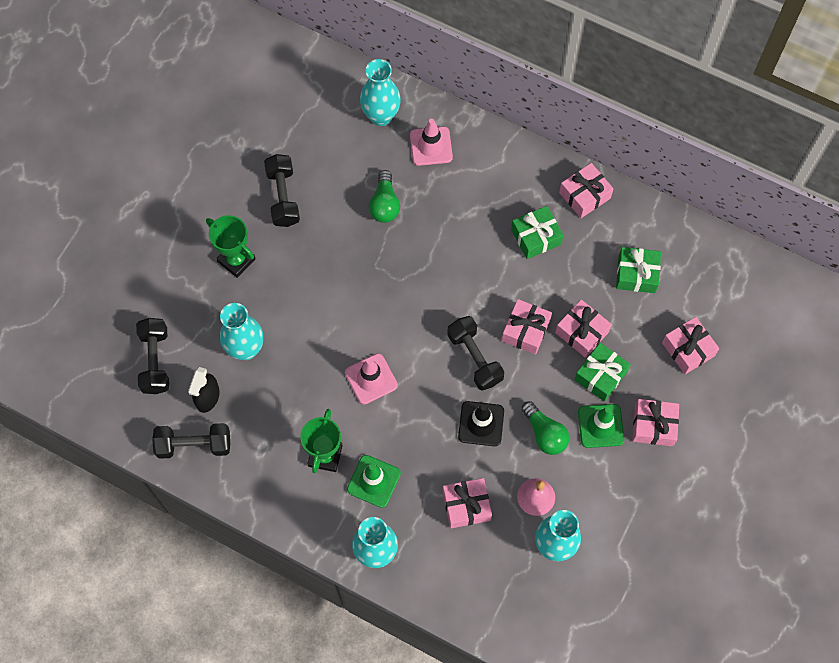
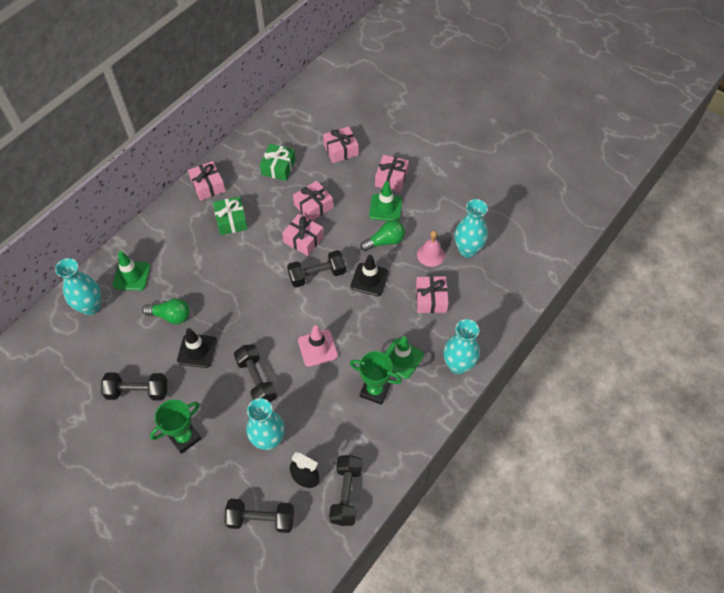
camera: 80 degrees left, 10 degrees down
(317, 319) = (256, 380): none -> black dumbbell
(344, 245) = (197, 351): none -> black traffic cone
(431, 146) = (131, 276): pink traffic cone -> green traffic cone
(600, 375) = (348, 201): green gift -> none

